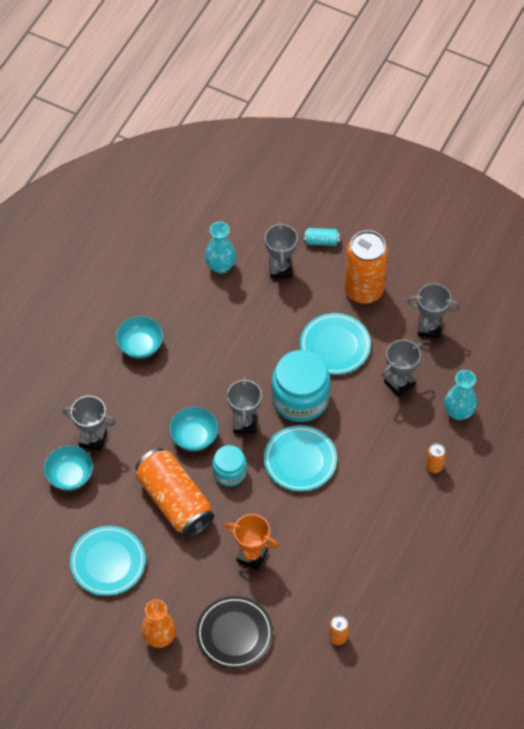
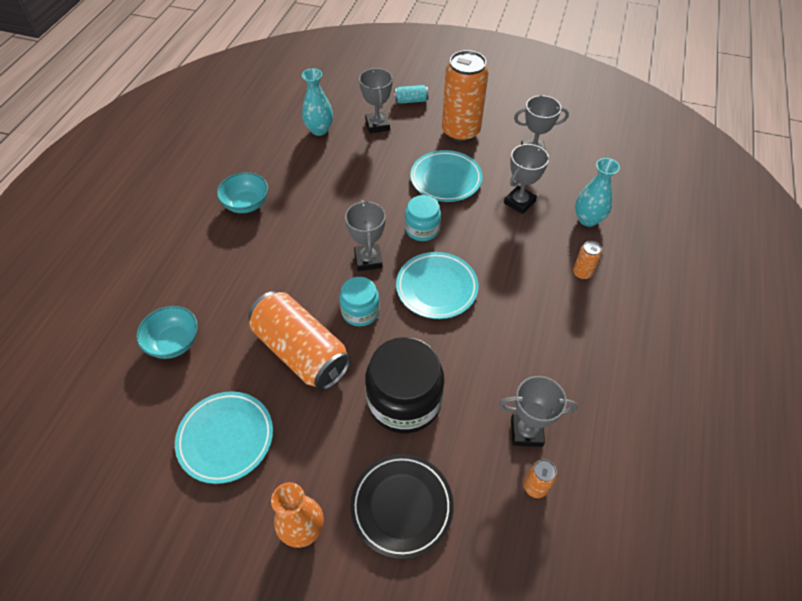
camera: 10 degrees left, 5 degrees down
(93, 438) = (200, 299): grey trophy -> grey trophy (526, 431)
(194, 437) = (315, 281): turquoise bowl -> none
(252, 555) = (404, 400): orange trophy -> black jar
(300, 398) = (422, 229): turquoise jar -> turquoise jar, size x0.57

